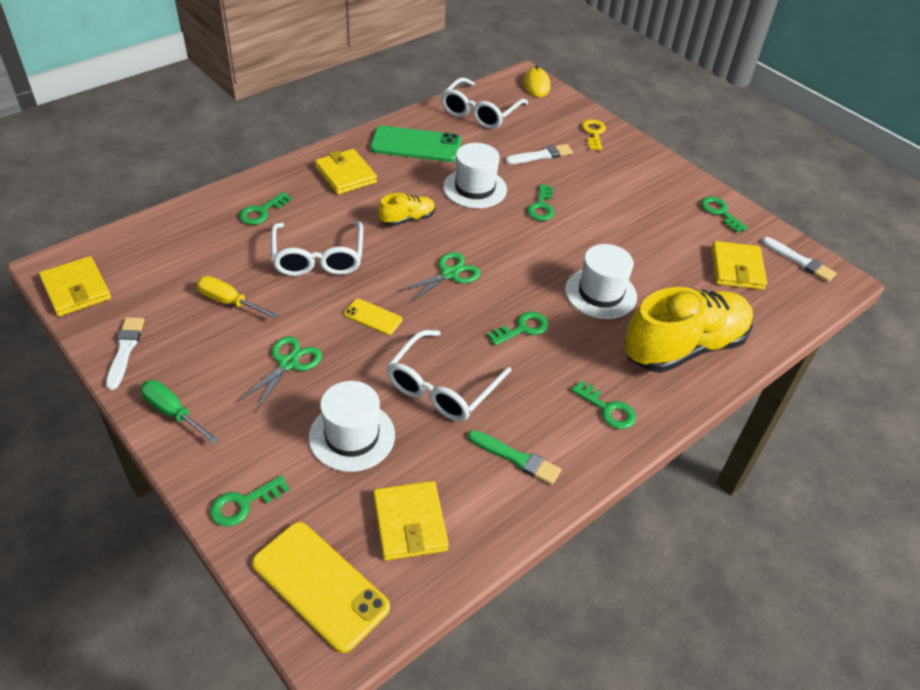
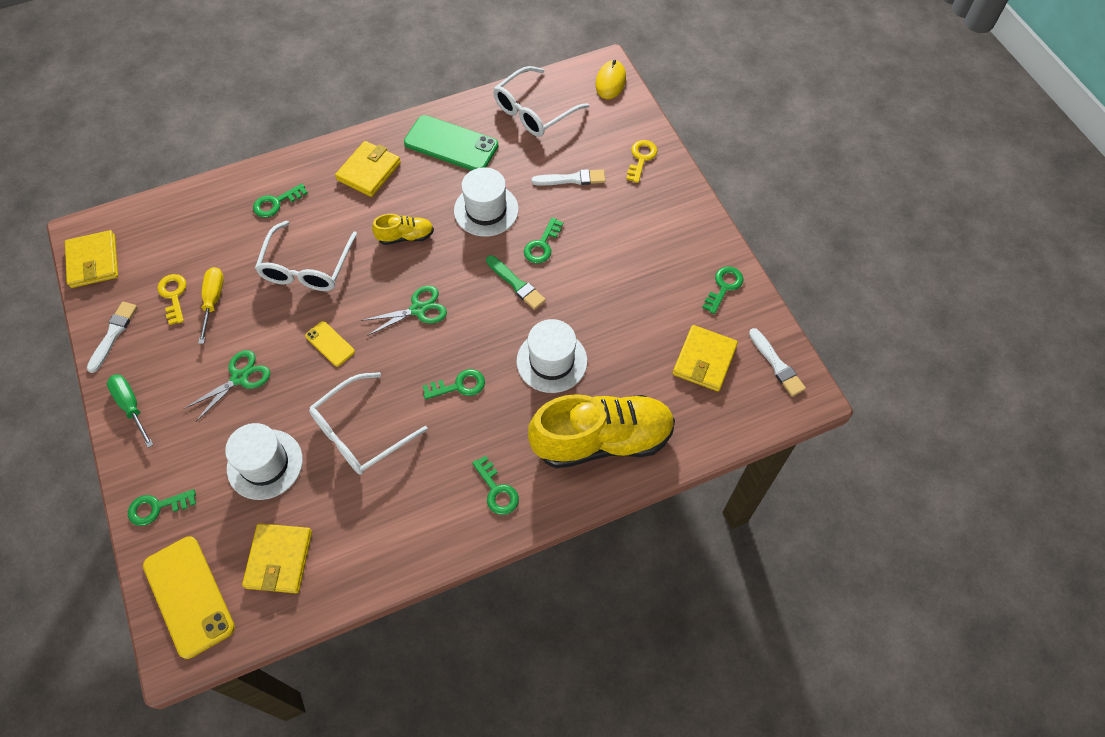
camera: 20 degrees right, 15 degrees up
(182, 304) = (173, 295): none -> yellow key
(229, 302) = (213, 301): yellow screwdriver -> yellow screwdriver turned 45 degrees clockwise
(345, 175) = (369, 171): yellow wallet -> yellow wallet turned 45 degrees clockwise
(516, 458) = (393, 520): green brush -> green brush (516, 284)
(719, 212) = (724, 287): green key -> green key turned 45 degrees clockwise

